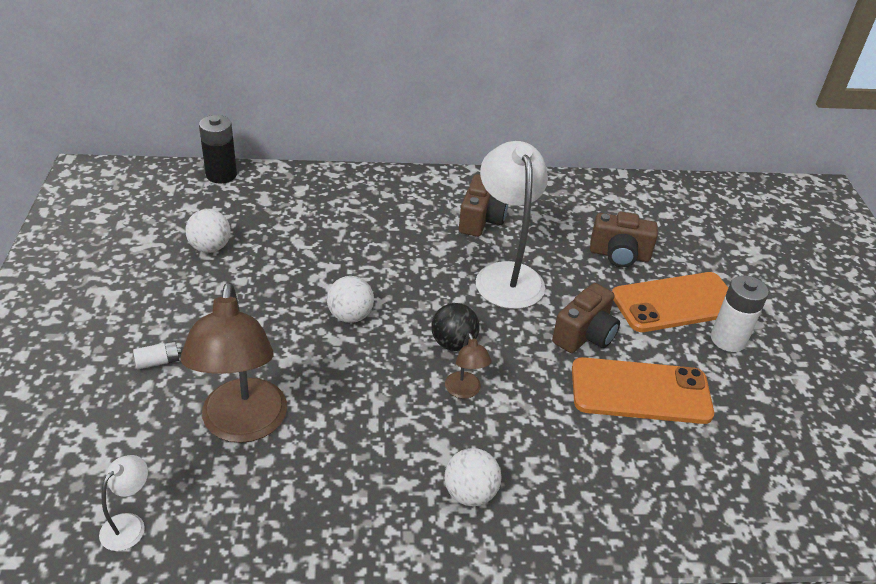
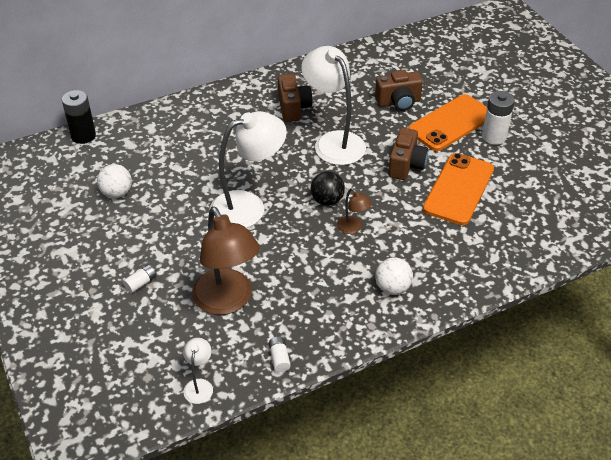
camera: 20 degrees left, 5 degrees up
(255, 531) = (279, 358): none -> white battery
(350, 316) = (248, 206): white ball -> white lamp
(640, 391) = (458, 189): orange phone -> orange phone turned 45 degrees counterclockwise

